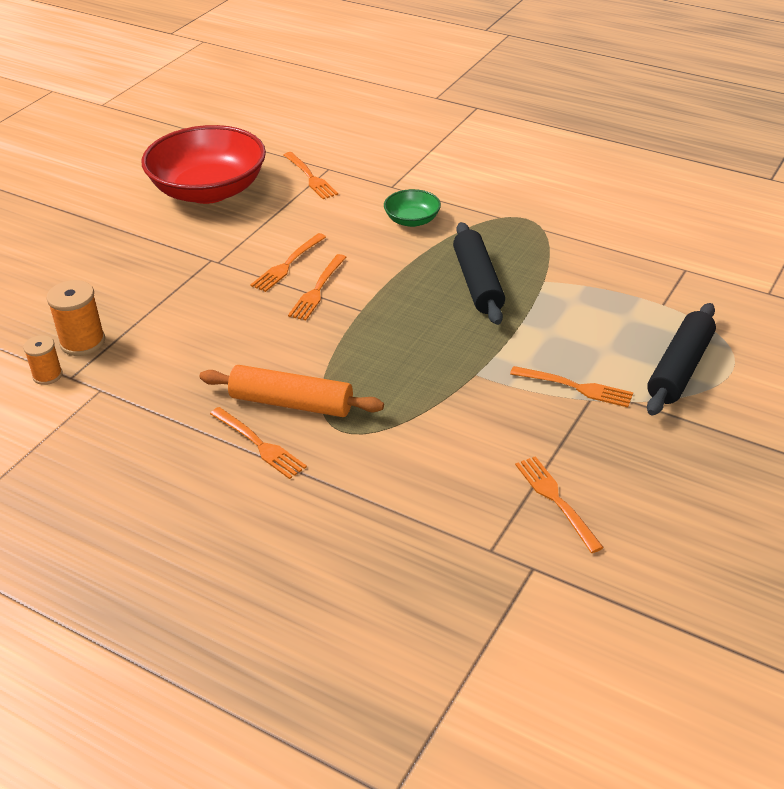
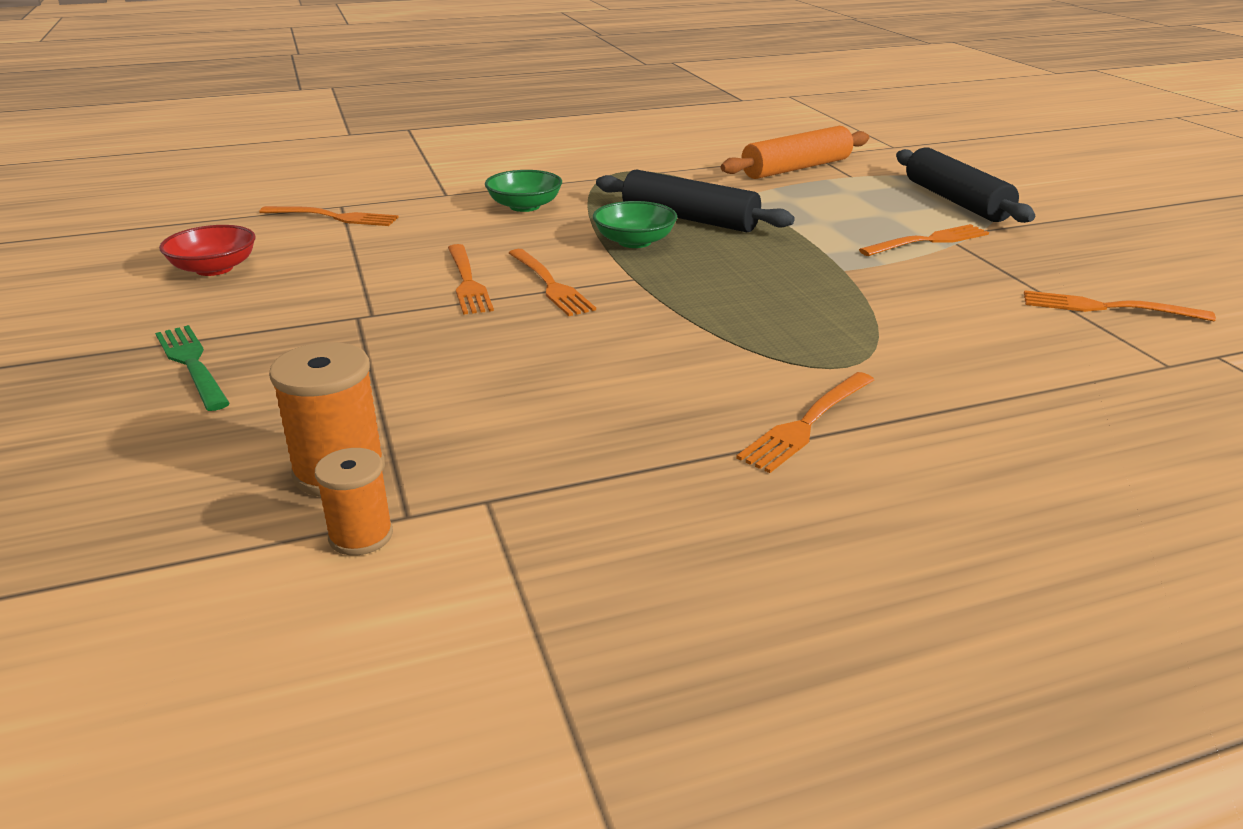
camera: 50 degrees left, 10 degrees down
(120, 251) = (191, 364): none -> green fork
(209, 190) = (214, 268): red bowl -> red bowl, size x0.45
(259, 445) = (806, 424): orange fork -> orange fork turned 135 degrees clockwise
(291, 403) = (748, 374): orange rolling pin -> orange rolling pin (796, 168)
(413, 283) = (634, 242): none -> green bowl

